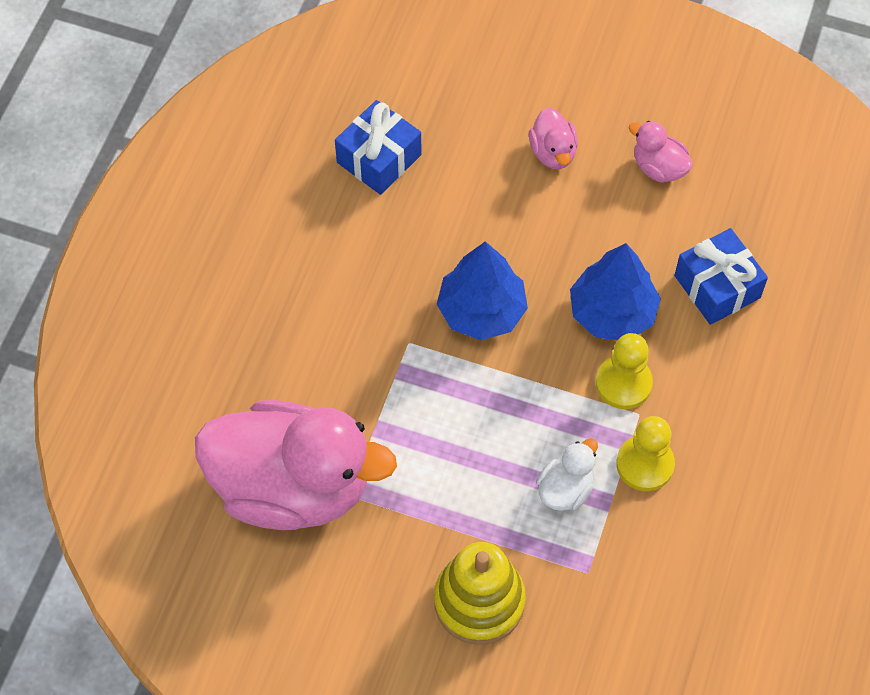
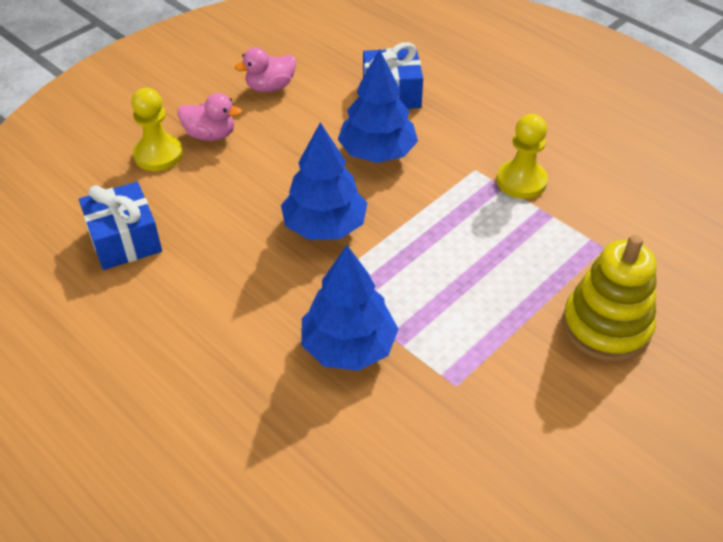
camera: 65 degrees left, 15 degrees down
(292, 486) = (425, 428): pink duck -> none
(348, 393) = (348, 346): none -> blue tree
(565, 489) = (521, 233): white duck -> none
(623, 383) = (443, 168): yellow pawn -> yellow pawn (158, 154)

